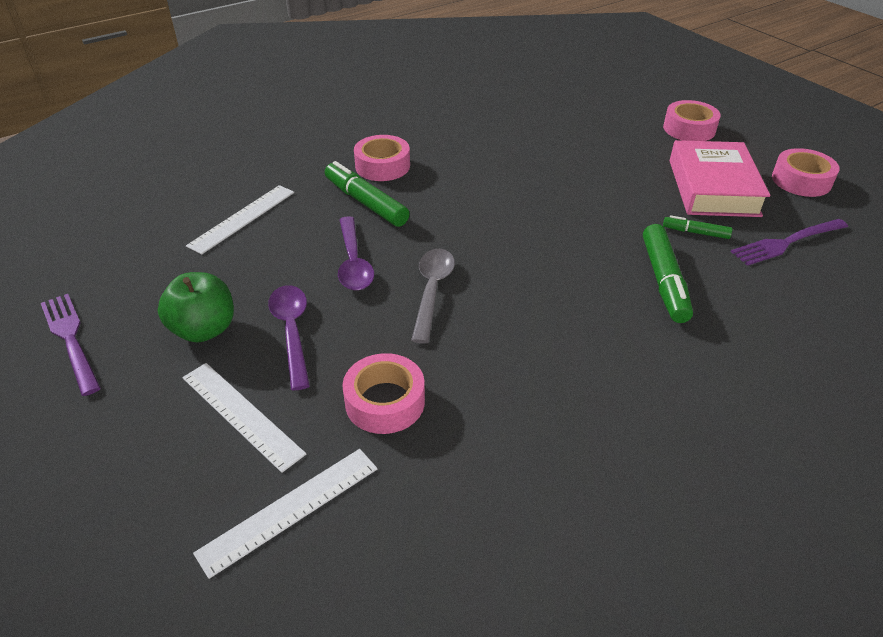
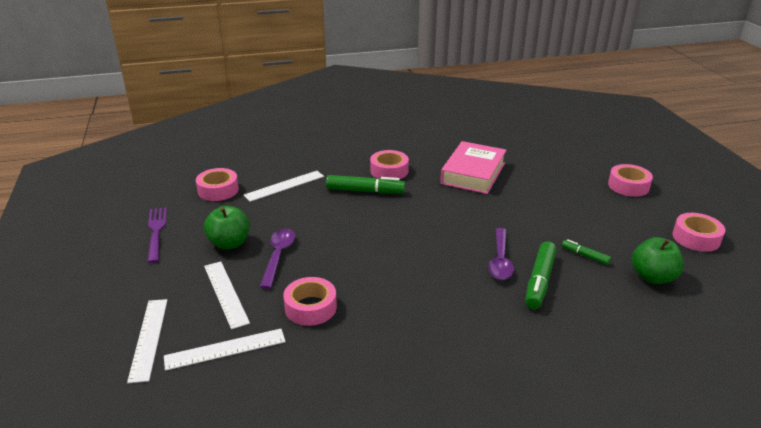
camera: 20 degrees right, 10 degrees down
(140, 247) = (218, 190): none -> pink tape
(151, 529) = (149, 338): none -> white ruler
(353, 262) = (337, 225): purple spoon -> purple spoon (500, 260)
(366, 202) = (365, 191): green marker -> green marker turned 120 degrees clockwise
(432, 291) = (376, 252): grey spoon -> none
(713, 187) = (619, 229): pink book -> pink book (473, 173)
(786, 243) = (652, 277): purple fork -> green apple

